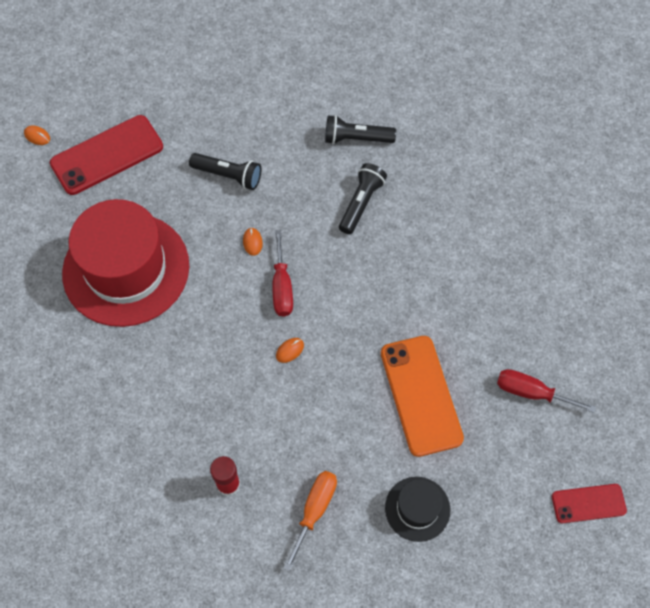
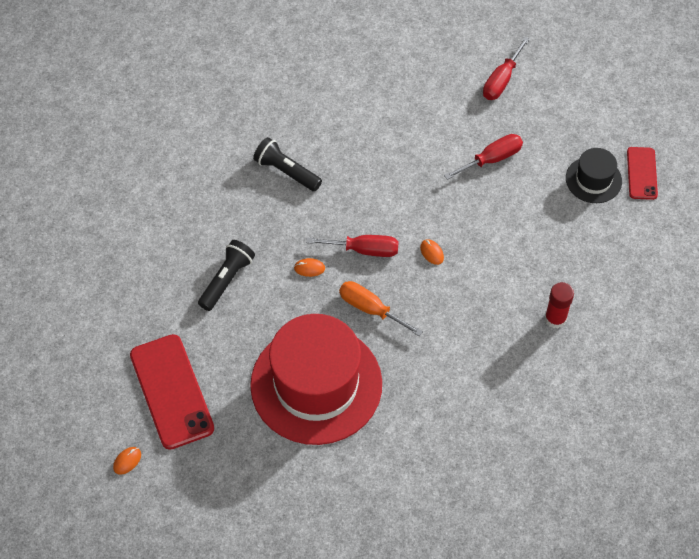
camera: 80 degrees left, 5 degrees down
(314, 510) = (587, 255): orange screwdriver -> orange screwdriver (370, 309)
(356, 138) = (211, 163): black flashlight -> none
(420, 395) = (492, 159): orange phone -> red screwdriver
(588, 503) = (602, 63): red phone -> red phone (642, 173)

